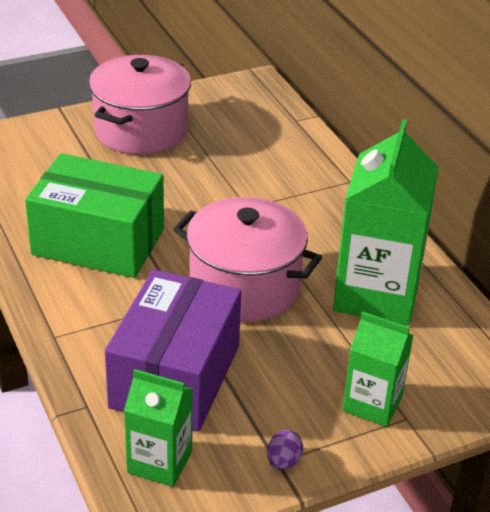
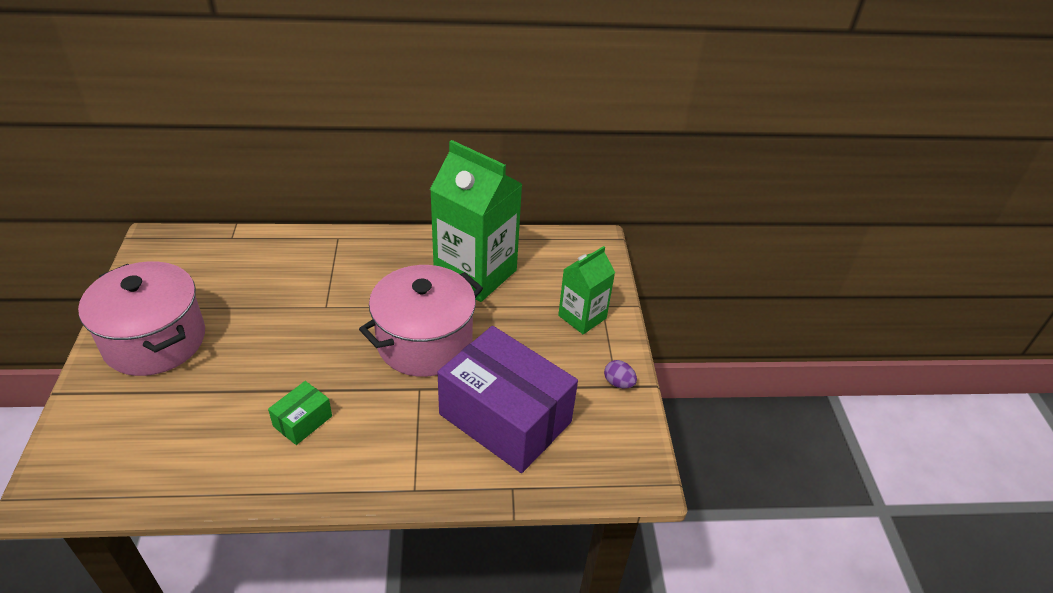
camera: 70 degrees left, 5 degrees up
(98, 242) = (303, 421): green box -> green box, size x0.43
(159, 462) = (592, 456): green carton -> none

